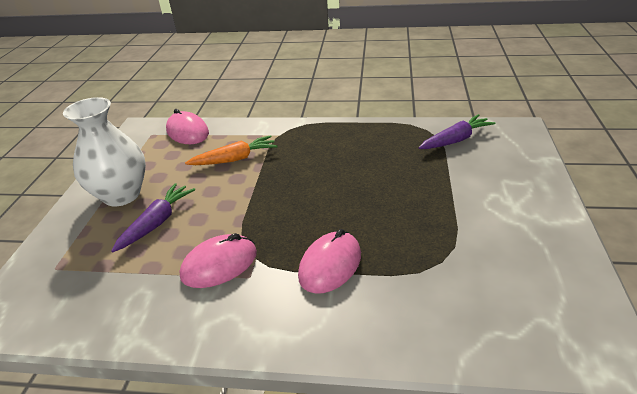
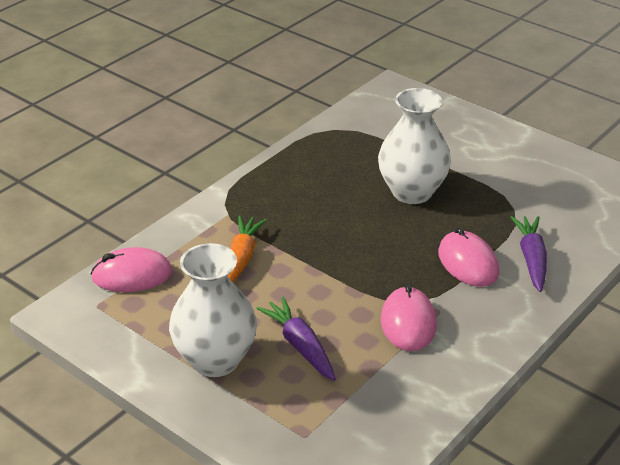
camera: 60 degrees left, 0 degrees up
(394, 194) = (412, 192): none -> white vase
(455, 140) = (370, 124): purple carrot -> purple carrot (531, 259)

